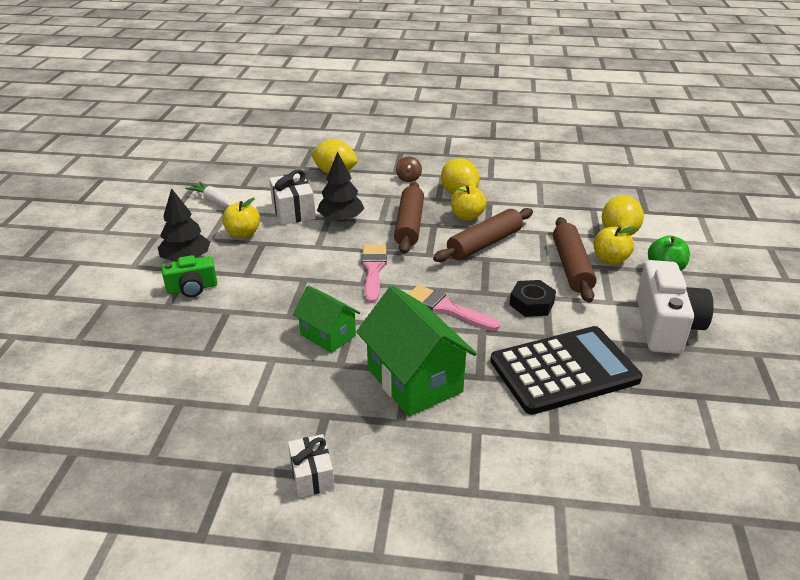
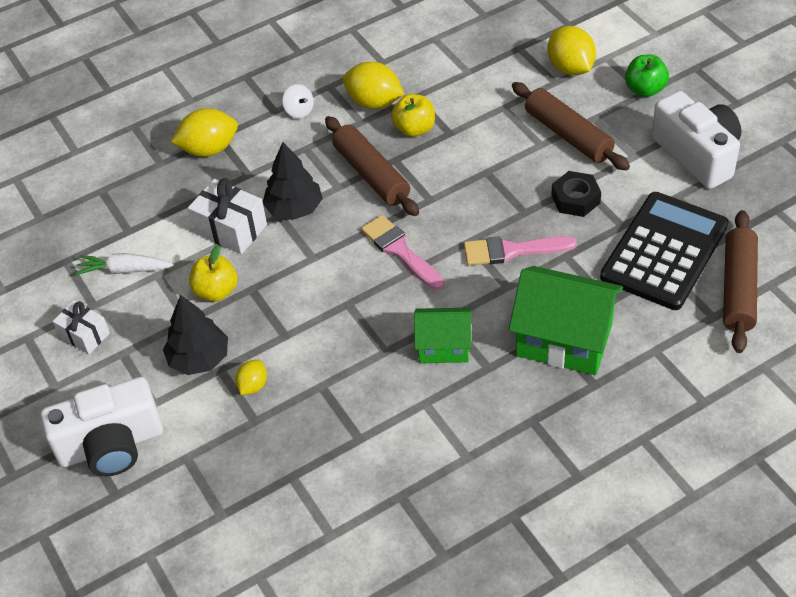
camera: 35 degrees left, 15 degrees up
(84, 272) = (111, 445): none -> white camera
(192, 288) = (253, 385): green camera -> yellow lemon
(312, 475) = (581, 474): white gift -> white gift (84, 335)
(408, 178) = (299, 111): brown spinning top -> white spinning top
(484, 244) = (467, 154): brown rolling pin -> brown rolling pin (738, 288)
(610, 260) = (592, 106): yellow apple -> none

